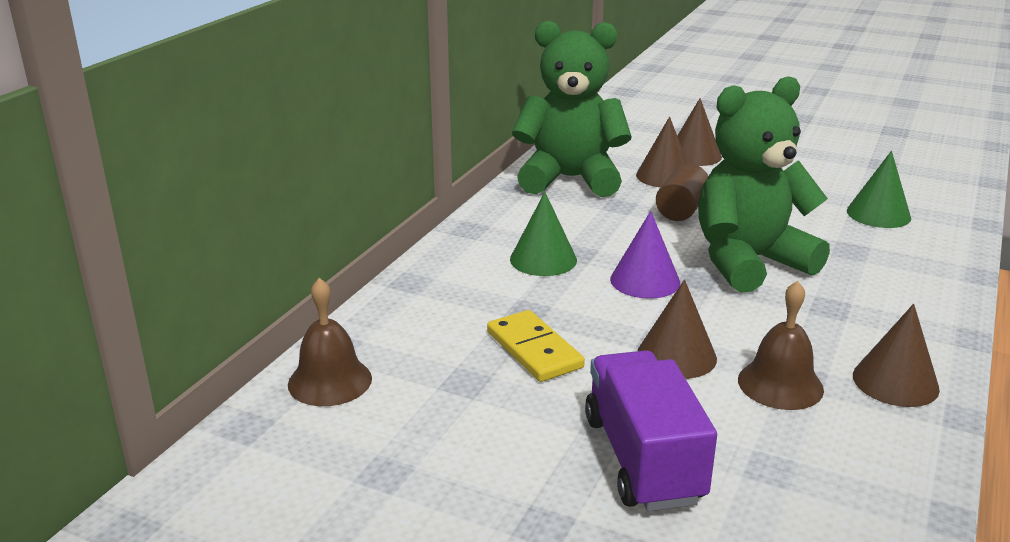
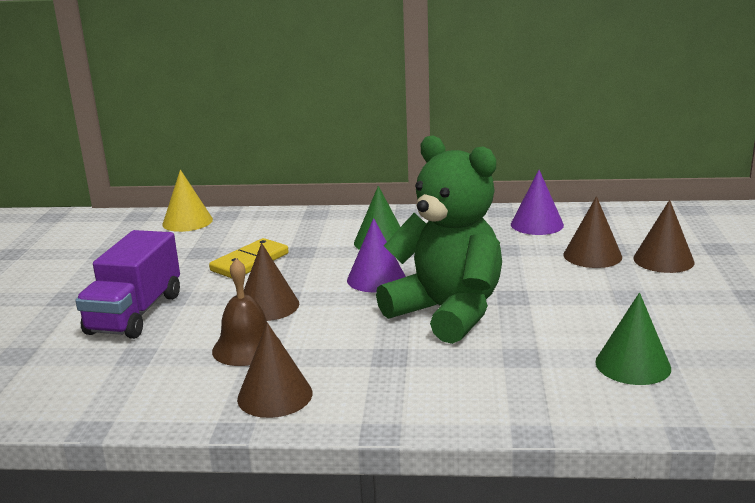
camera: 70 degrees right, 5 degrees down
(330, 381) = (187, 222): brown bell -> yellow cone
(570, 179) = (537, 224): green teddy bear -> purple cone
(643, 459) = (135, 314): purple truck -> purple truck turned 135 degrees clockwise
(681, 210) = (524, 272): brown cylinder -> none

